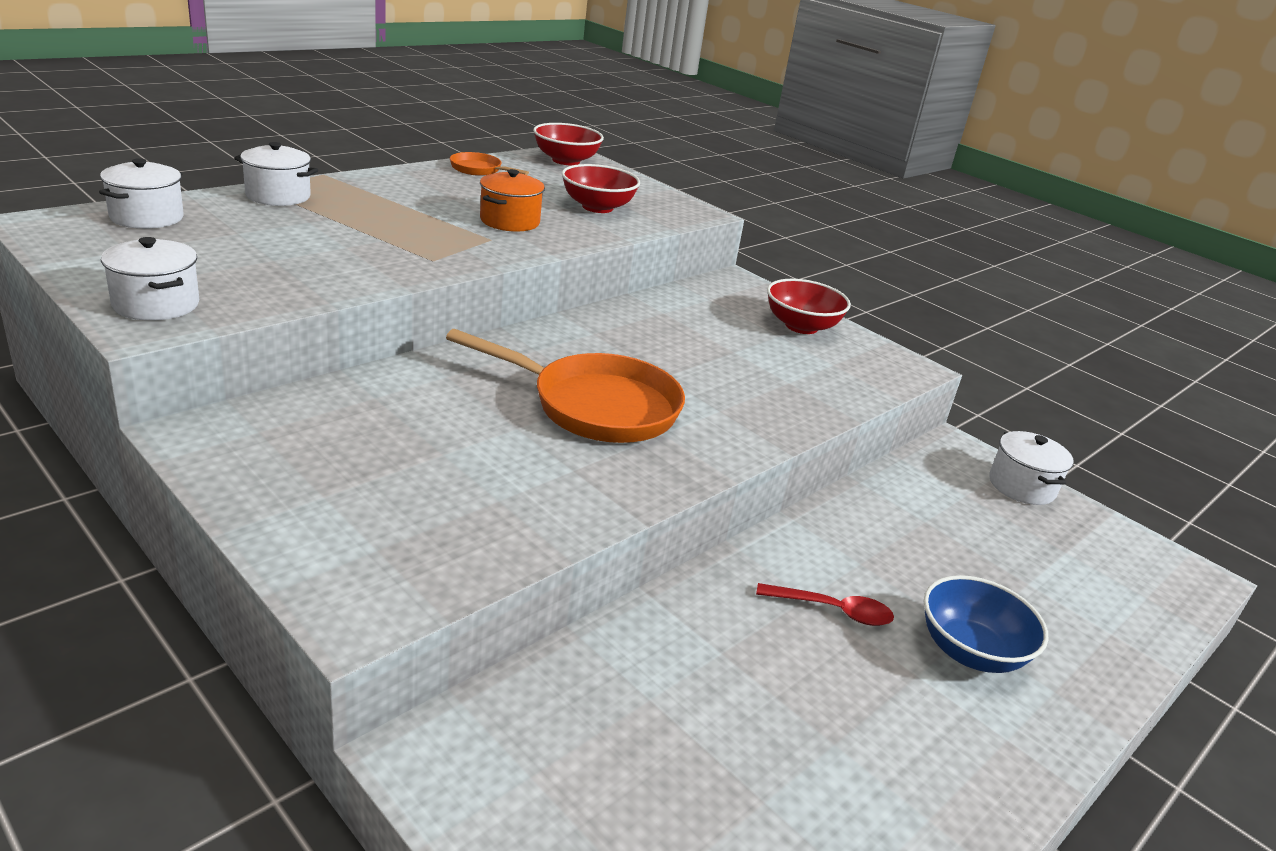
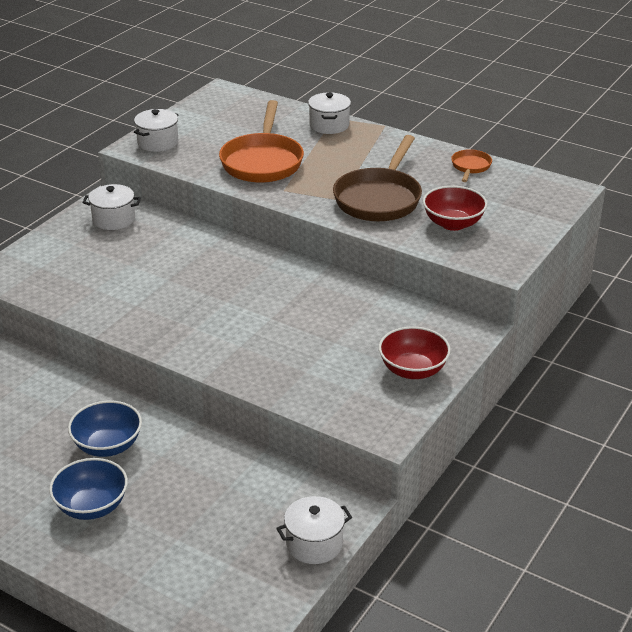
camera: 80 degrees right, 5 degrees up
(147, 217) = (256, 107): white pot -> white pot (114, 219)
(510, 221) = (379, 199): orange pot -> brown pan
(566, 161) = (547, 192): red bowl -> none
(596, 406) = (211, 300): orange pan -> orange pan (262, 162)
(832, 610) = (108, 446): red spoon -> blue bowl

